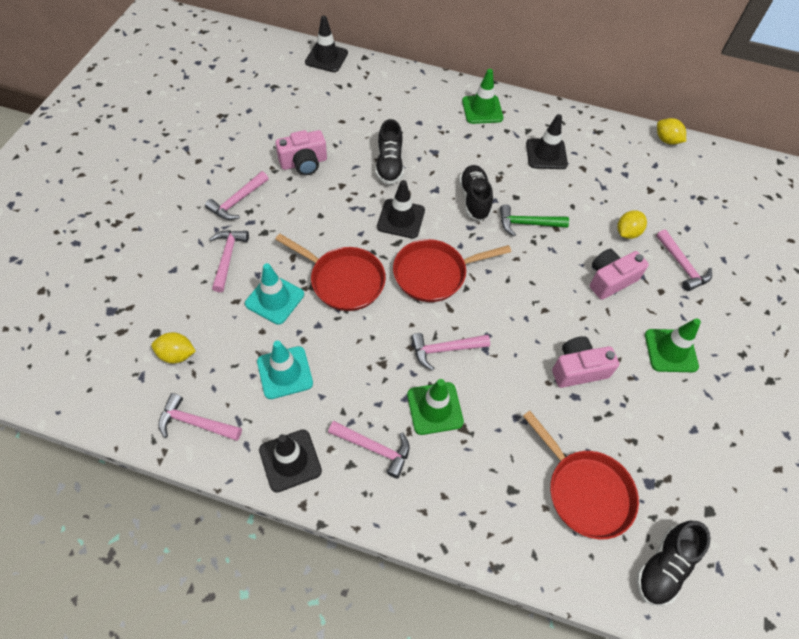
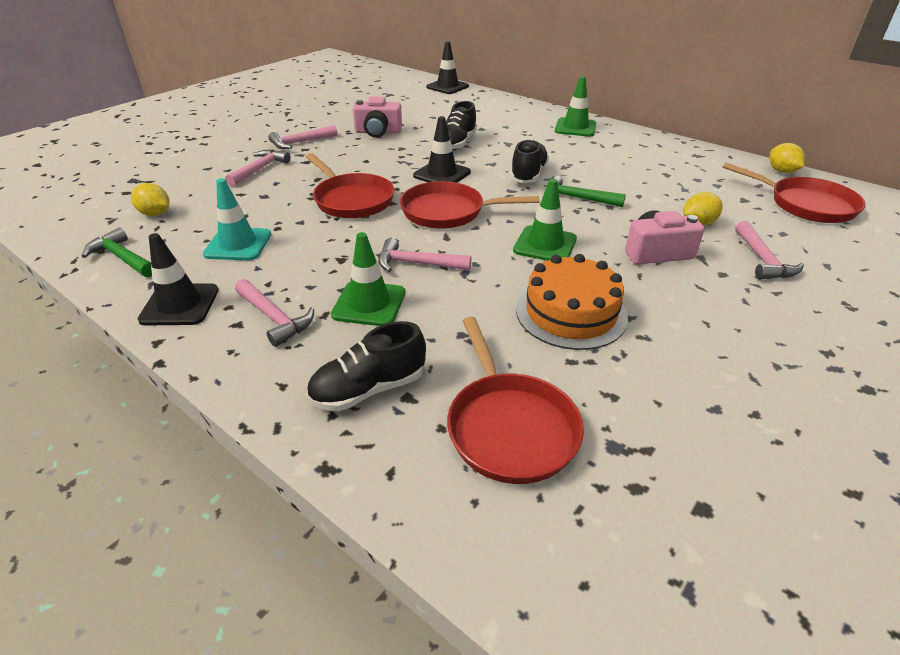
camera: 25 degrees right, 20 degrees down
(196, 423) = (122, 258): pink hammer -> green hammer
(274, 299) = (276, 199): turquoise traffic cone -> none
(546, 154) = (628, 160): black traffic cone -> none
(578, 369) = (571, 313): pink camera -> orange cake
(664, 566) = (587, 554): black shoe -> black shoe (368, 389)
(670, 350) = (712, 325): green traffic cone -> green traffic cone (545, 245)
(694, 184) = (806, 204): none -> red pan

